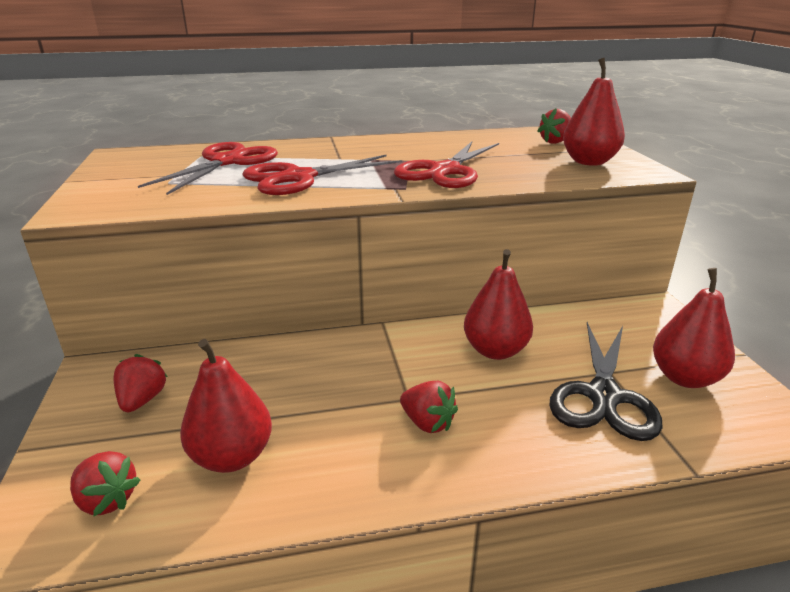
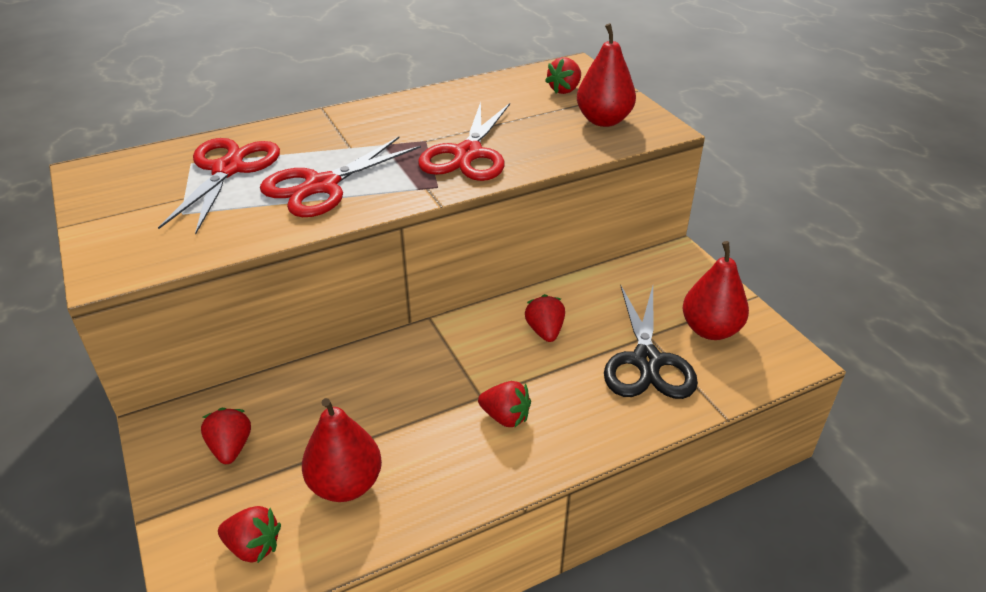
camera: 15 degrees left, 10 degrees up
(495, 350) = (545, 331): red pear -> red strawberry

